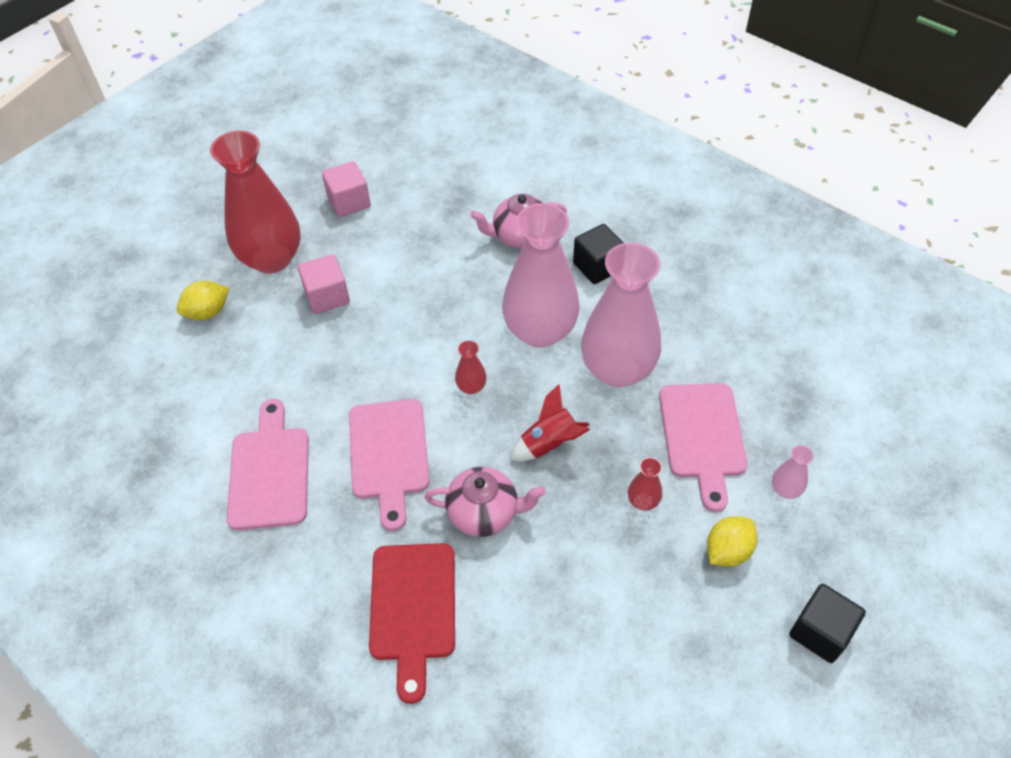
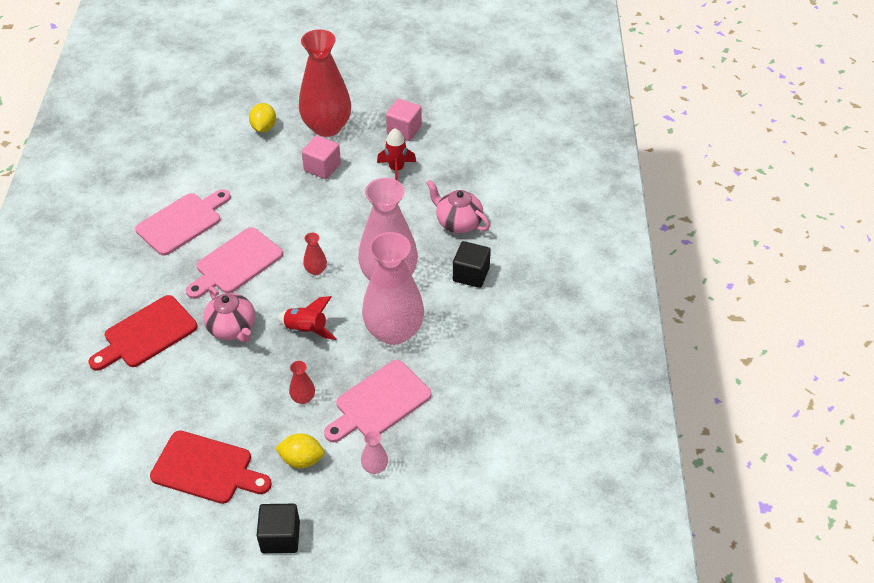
camera: 50 degrees right, 5 degrees down
(208, 312) = (264, 127): yellow lemon -> yellow lemon turned 75 degrees clockwise
(397, 239) = (396, 169): none -> red rocket
(672, 655) = (206, 469): none -> red cutting board

